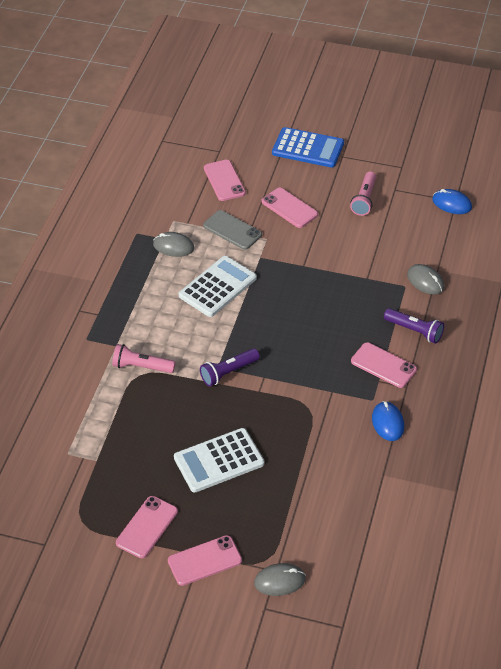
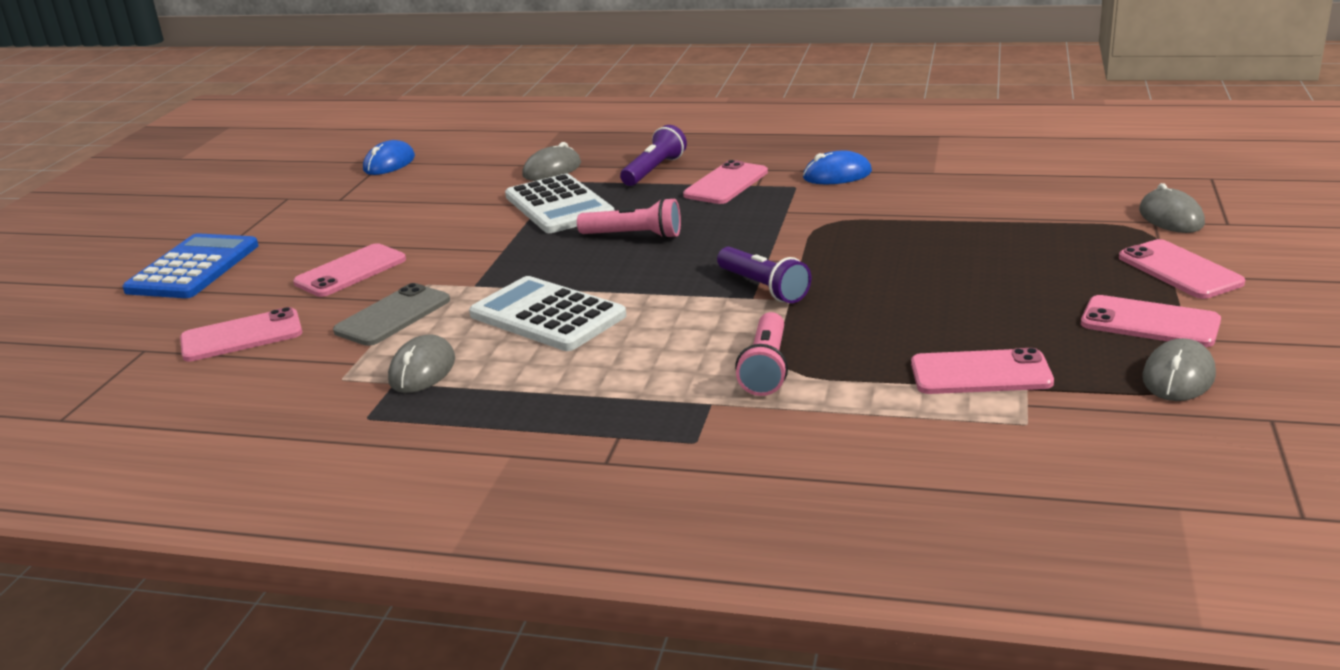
camera: 90 degrees left, 20 degrees down
(90, 521) = (1178, 377): none -> grey mouse
(115, 446) = (980, 373): none -> pink phone
(219, 460) = (966, 278): white calculator -> white calculator (558, 206)
(364, 199) = (354, 217): pink flashlight -> pink flashlight (634, 236)

